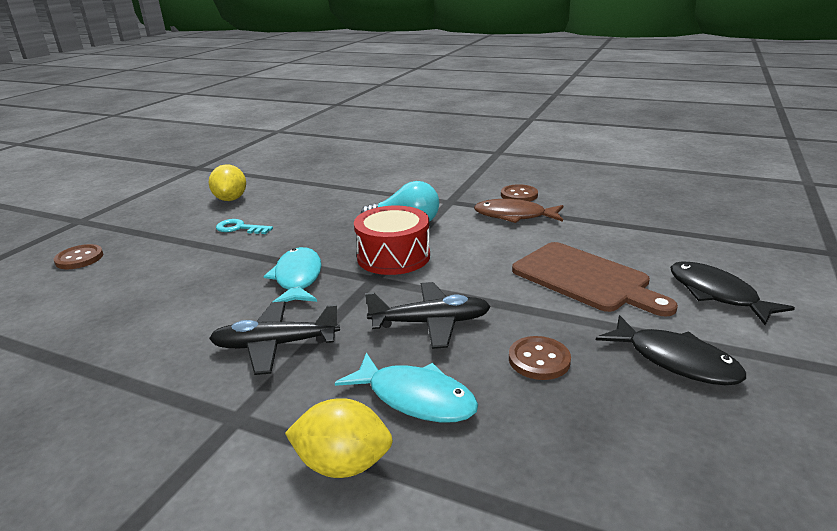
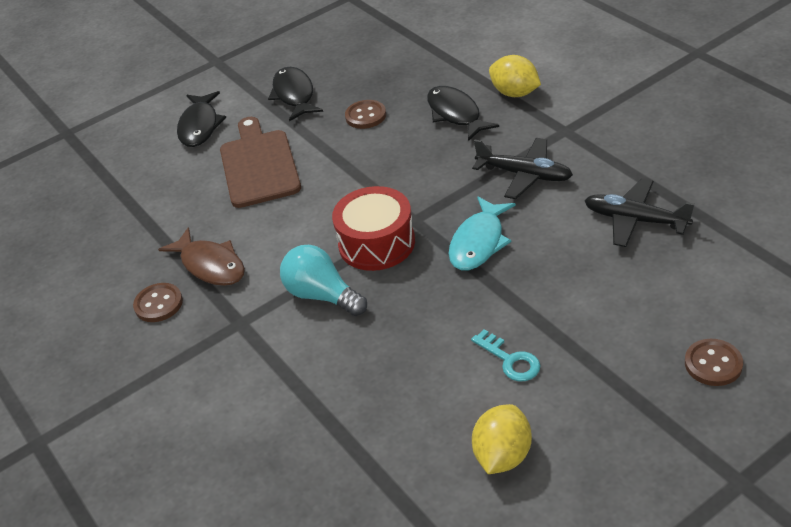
camera: 145 degrees left, 15 degrees up
(415, 398) = (455, 114): turquoise fish -> black fish
(431, 323) = (405, 161): black plane -> black plane (635, 220)

